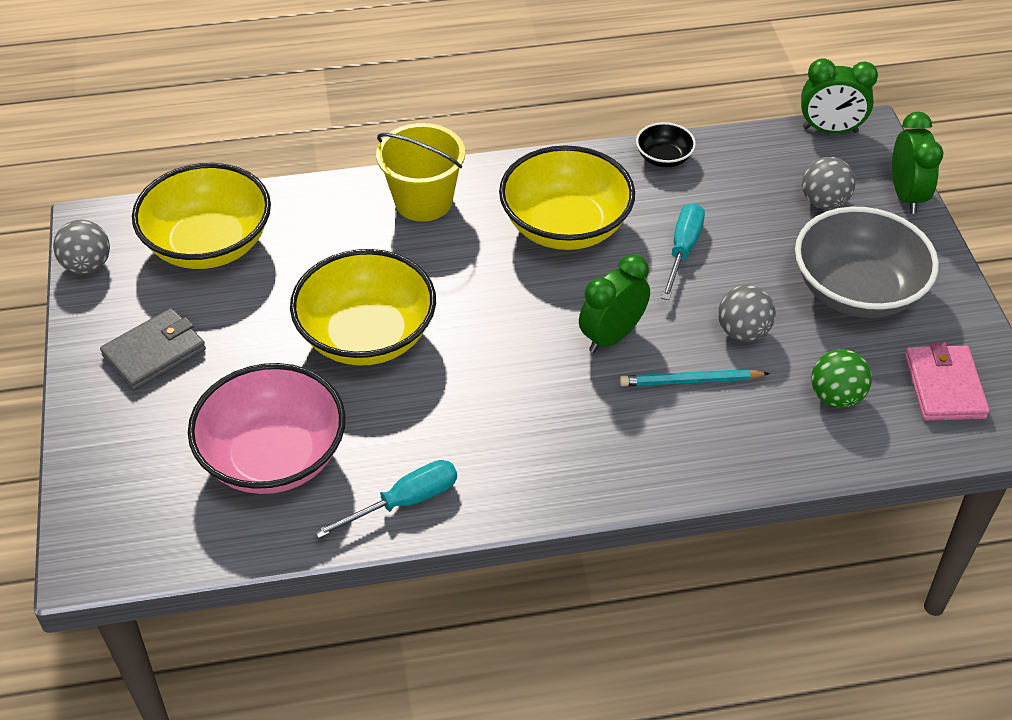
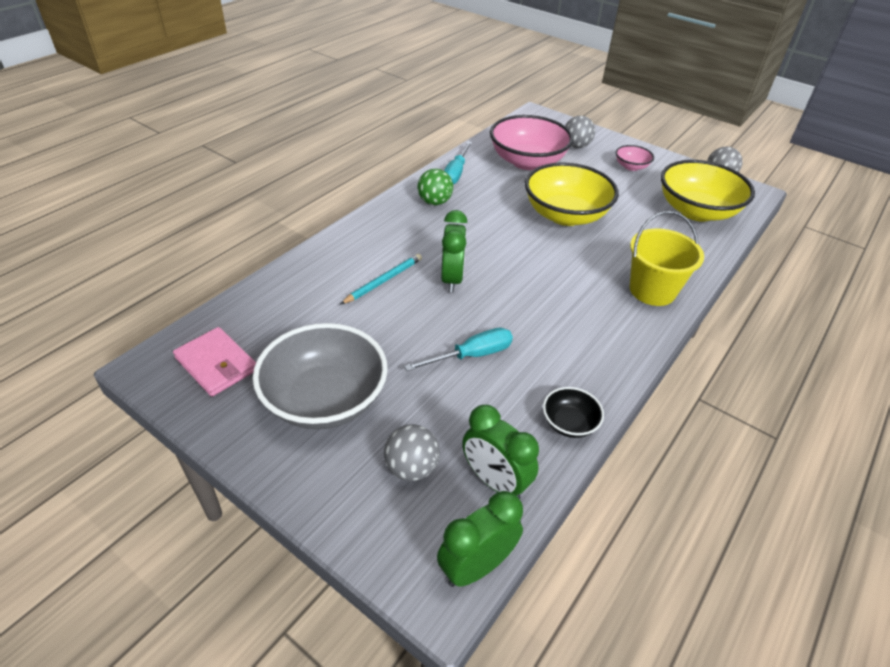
camera: 135 degrees right, 5 degrees down
(154, 352) = (631, 167): grey wallet -> pink bowl
(565, 226) = (559, 325): yellow bowl -> none
(683, 250) = (471, 355): turquoise screwdriver -> turquoise screwdriver turned 90 degrees counterclockwise
(743, 332) = (379, 324): grey ball -> grey ball (576, 146)
(836, 397) = (288, 318): green ball -> green ball (434, 202)
(906, 196) = (345, 529): green clock -> green clock (495, 481)

